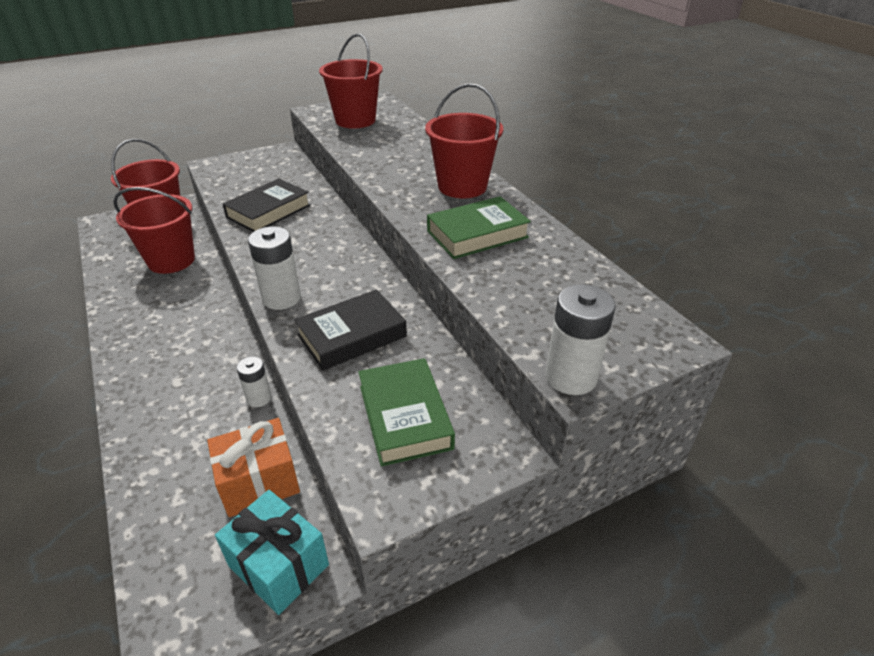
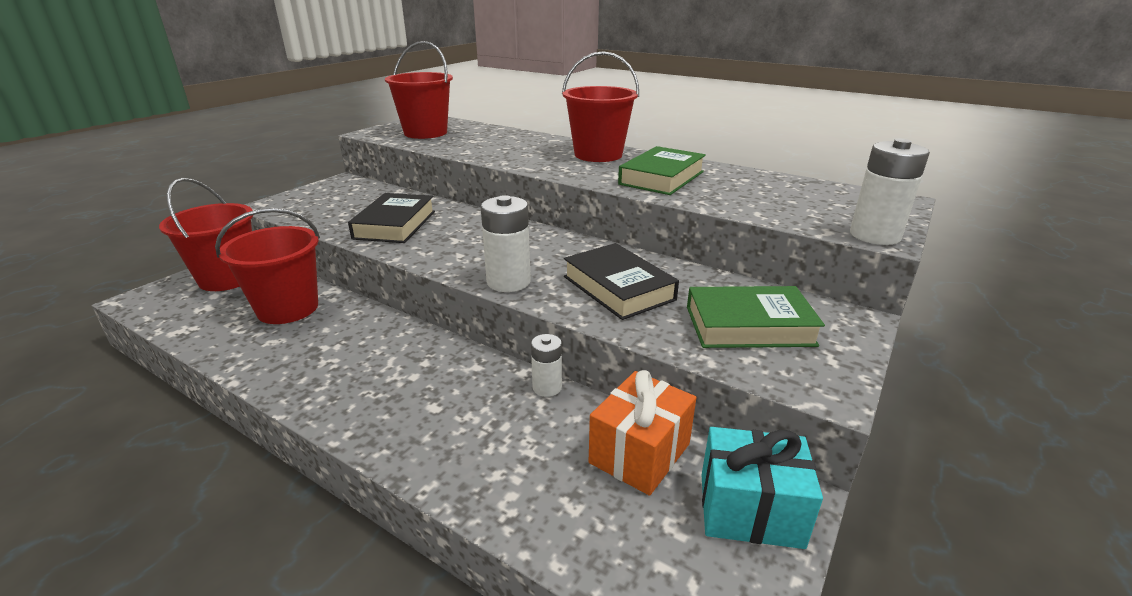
camera: 30 degrees left, 10 degrees down
(352, 336) = (618, 288): black book -> black book turned 60 degrees counterclockwise
(405, 416) = (749, 326): green book -> green book turned 45 degrees counterclockwise

